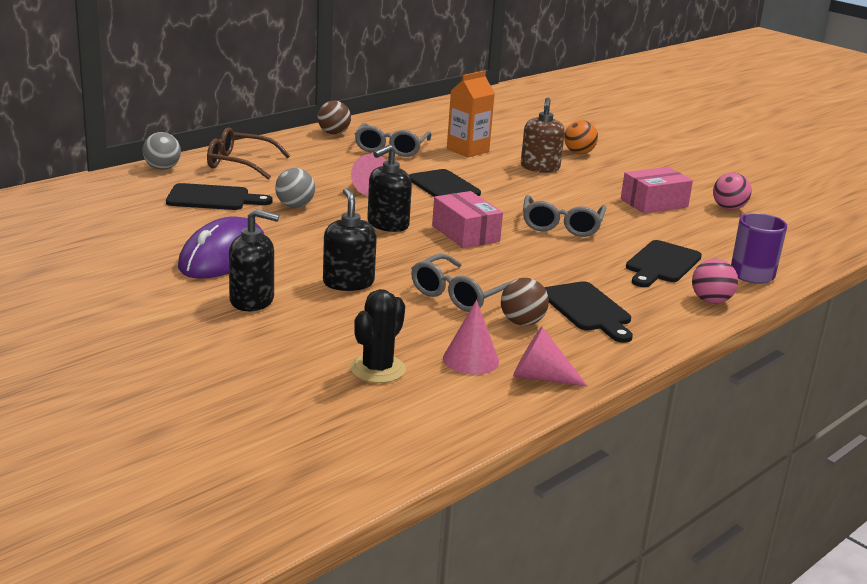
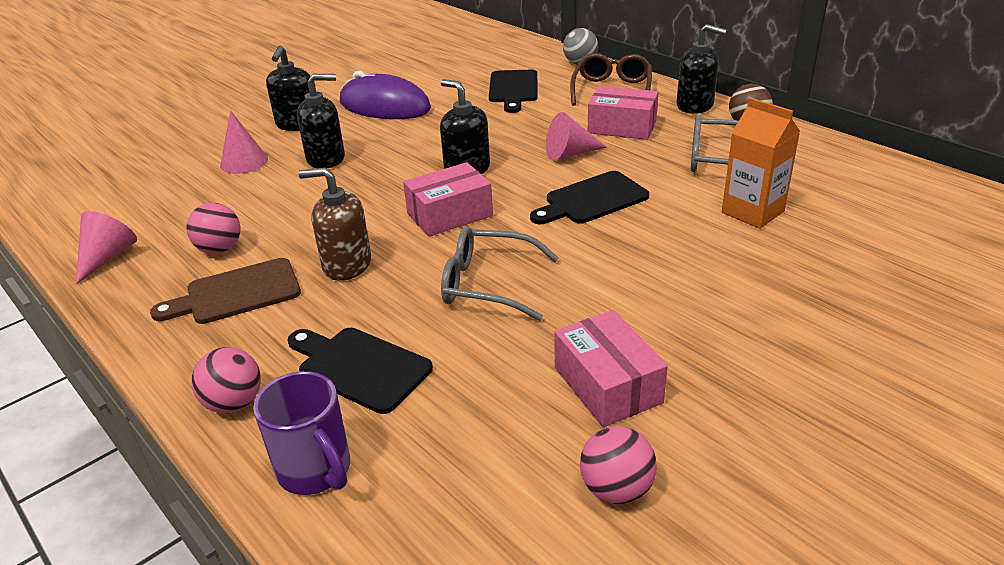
camera: 95 degrees right, 10 degrees up
(290, 142) = (695, 105): none -> black soap dispenser
(295, 206) = (505, 123): grey ball -> none
(322, 168) = (622, 127): none -> pink box
(377, 369) = (162, 180): black cactus -> none
(460, 295) = (290, 214): grey glasses -> none
(470, 360) = (157, 221): pink cone -> pink cone (244, 162)
(522, 322) = (220, 249): brown ball -> pink ball
(540, 168) = (716, 272): brown soap dispenser -> brown soap dispenser (346, 265)
(579, 153) = (821, 315): orange ball -> none
(588, 310) = (236, 293): black cutting board -> brown cutting board

